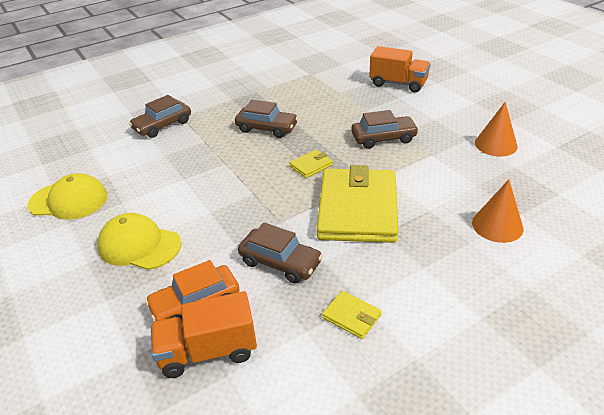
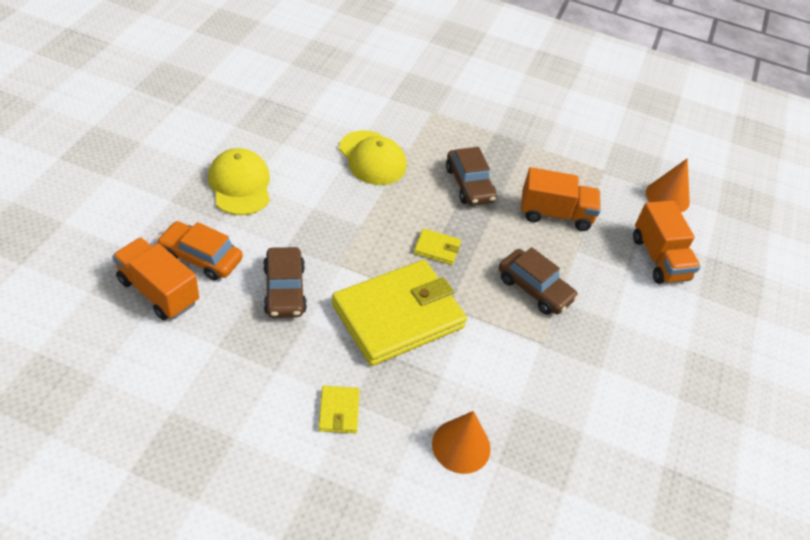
camera: 45 degrees right, 10 degrees up
(68, 200) = (259, 109): yellow cap -> yellow cap (372, 158)
(162, 125) = (407, 106): brown car -> none
(328, 105) = (555, 214): none -> orange truck
(351, 316) = (253, 371): yellow wallet -> yellow wallet (339, 411)
(495, 144) = (613, 399): orange cone -> orange cone (667, 197)

